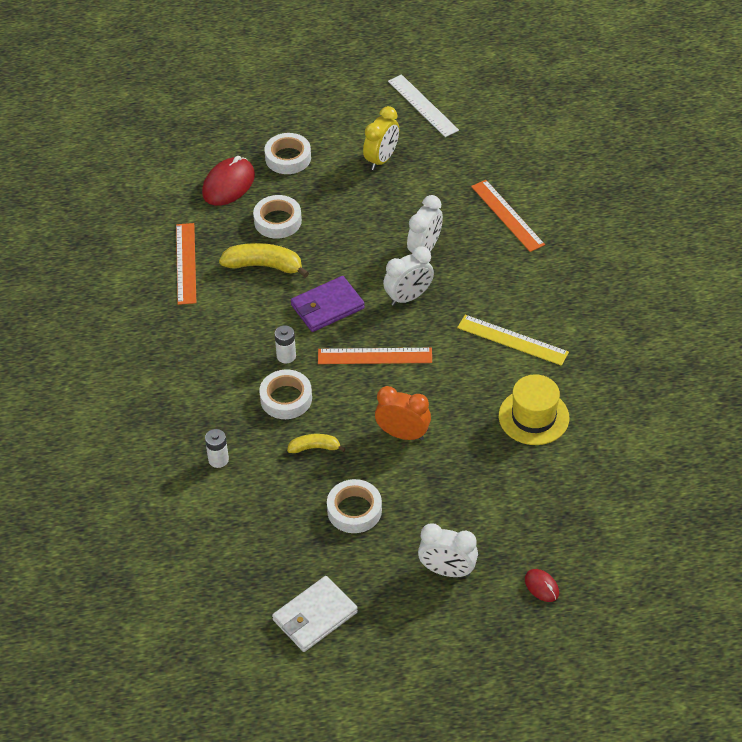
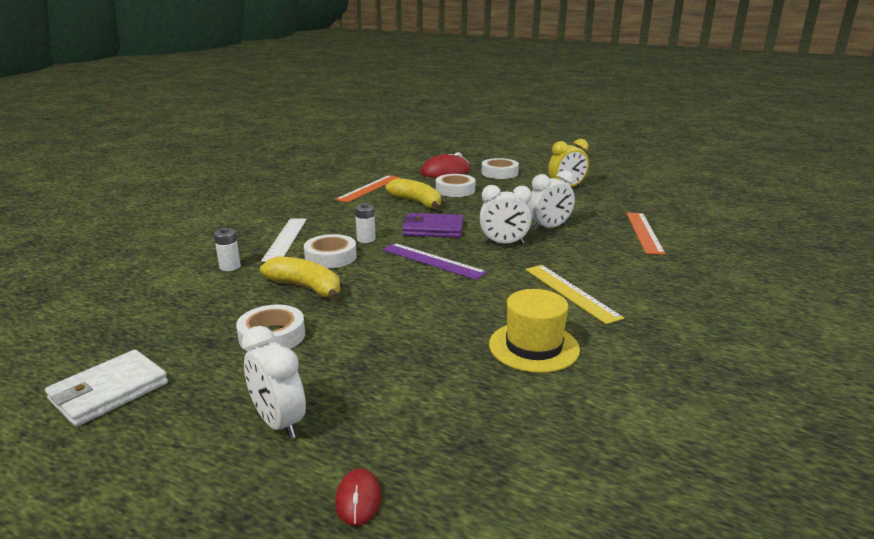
camera: 35 degrees right, 25 degrees down
(315, 447) = (306, 288): yellow banana -> yellow banana, size x1.72
(315, 616) = (109, 391): white wallet -> white wallet turned 45 degrees counterclockwise
(375, 356) = (432, 261): orange ruler -> purple ruler
(402, 434) = (389, 308): orange clock -> none
(423, 105) = (626, 178): white ruler -> white ruler (285, 239)

